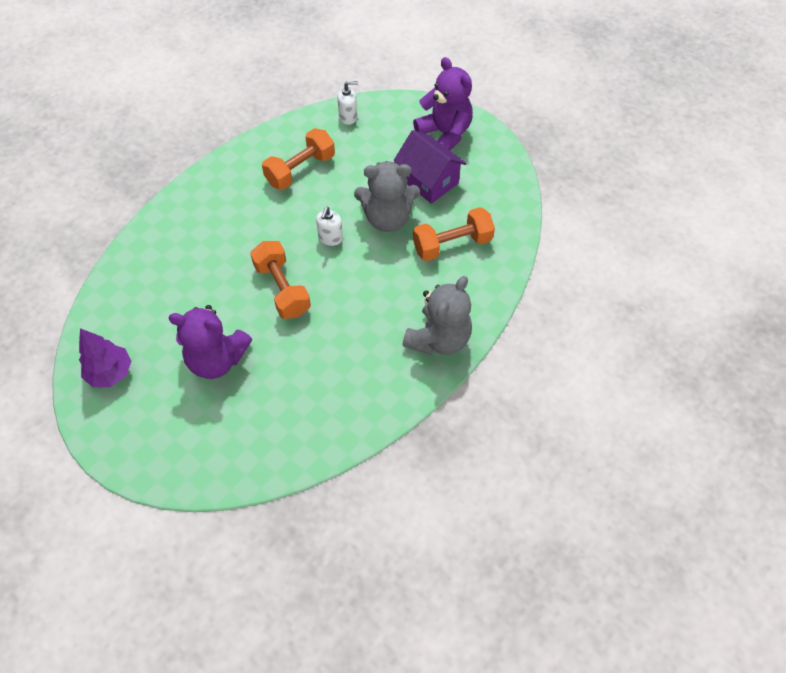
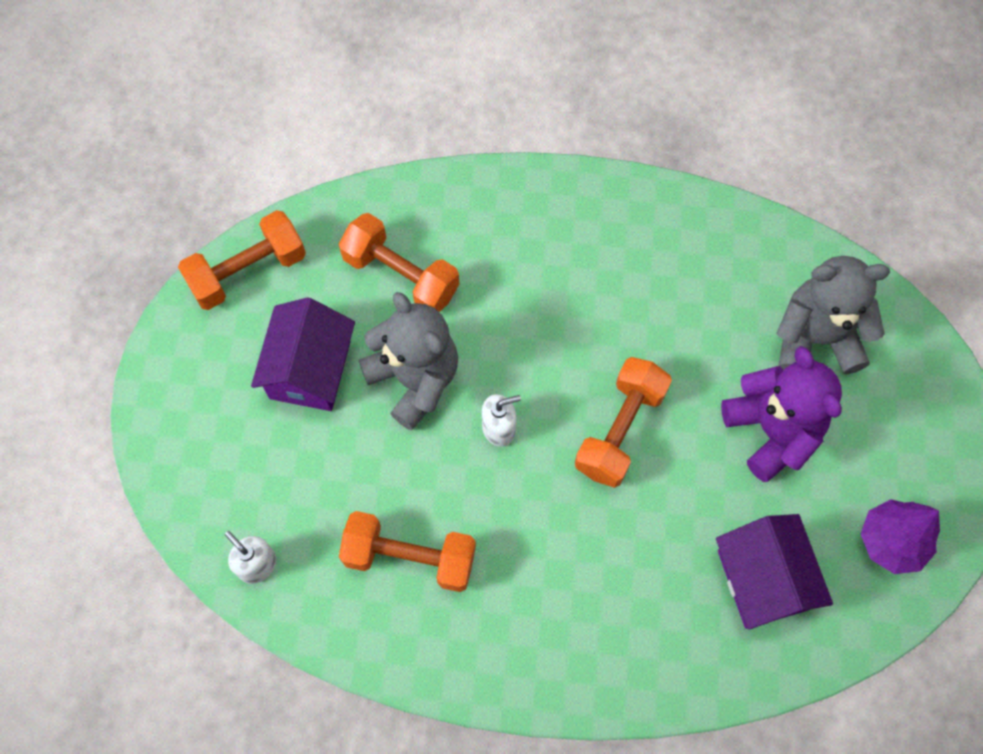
camera: 125 degrees left, 10 degrees up
(153, 301) = (763, 579): none -> purple house
(438, 339) = (551, 209): grey teddy bear -> grey teddy bear (816, 338)
(445, 134) = (204, 403): purple teddy bear -> none
(506, 183) = (248, 271): none -> orange dumbbell

